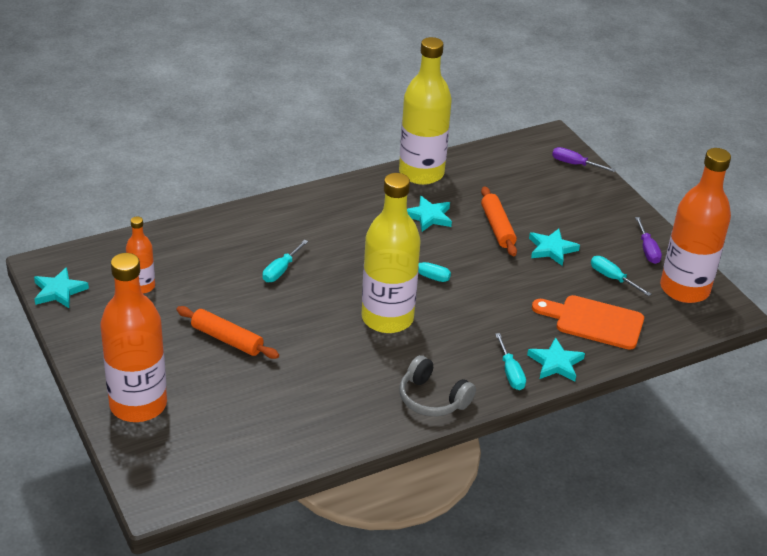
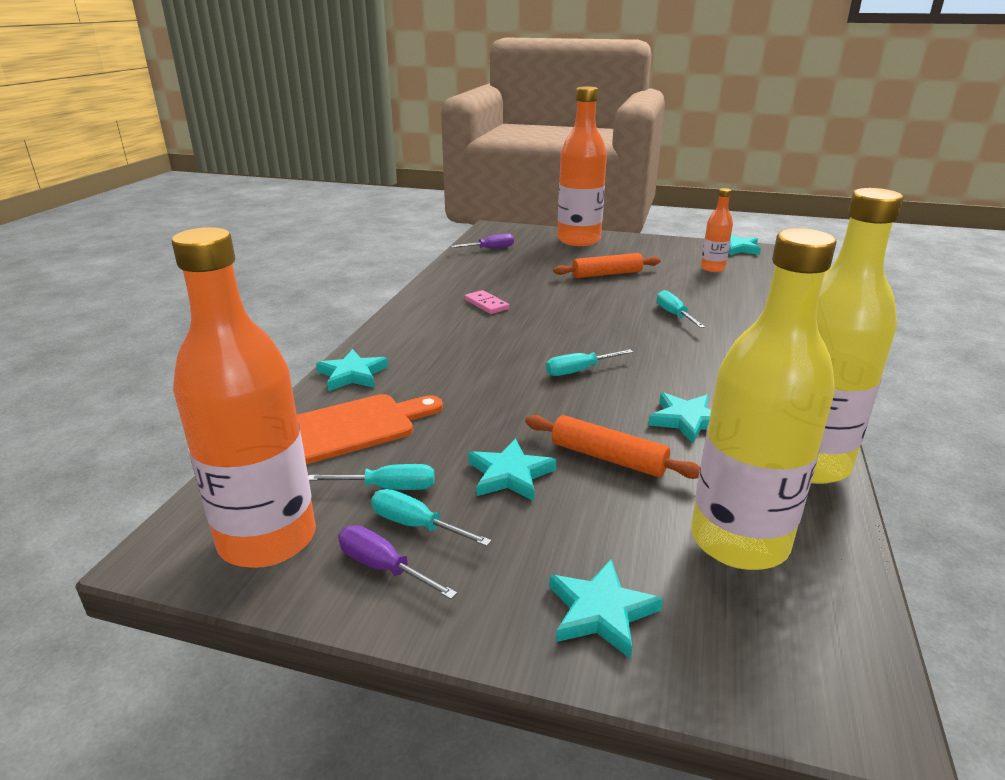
camera: 135 degrees right, 10 degrees down
(377, 371) = (486, 304): none -> pink domino
(387, 318) = (541, 330): yellow bottle -> yellow bottle (739, 541)
(432, 399) = (422, 310): grey headphones -> none
(510, 372) = (385, 350): turquoise screwdriver -> turquoise screwdriver (416, 525)
(575, 164) = (714, 664): purple screwdriver -> purple screwdriver (490, 249)
(588, 192) = (600, 612): none -> turquoise star

